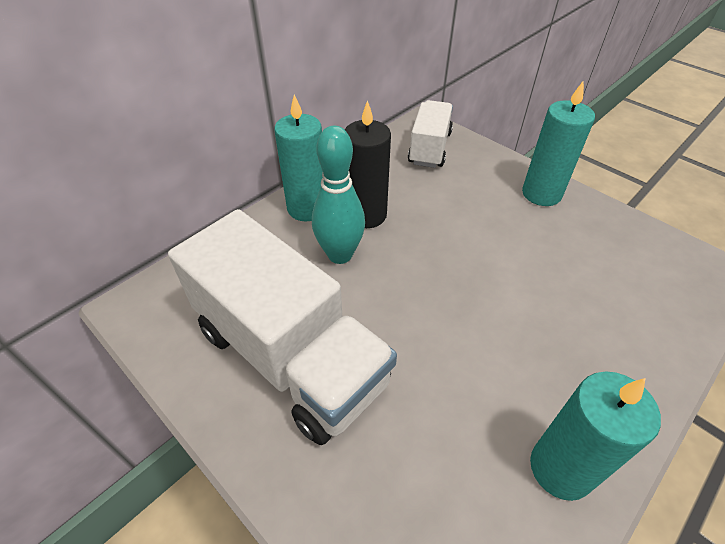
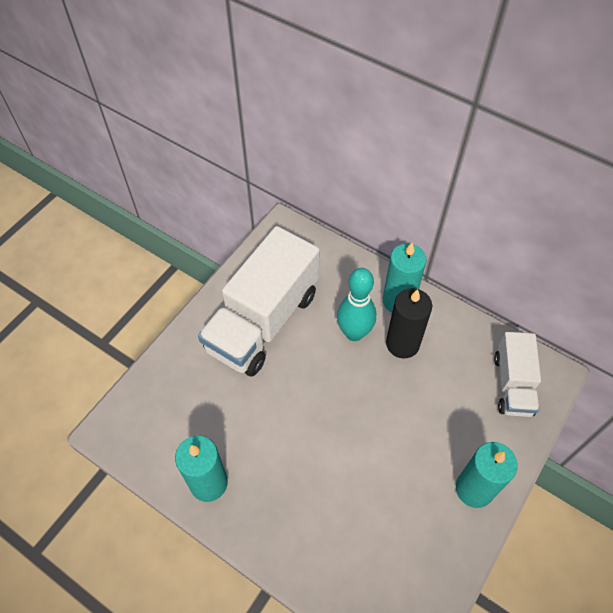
camera: 80 degrees right, 10 degrees up
(429, 148) = (512, 384): white truck -> white truck turned 90 degrees clockwise

